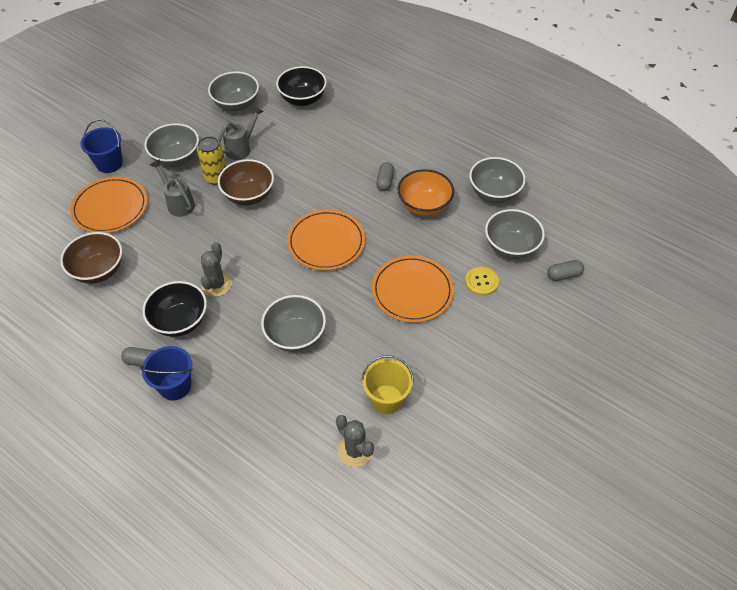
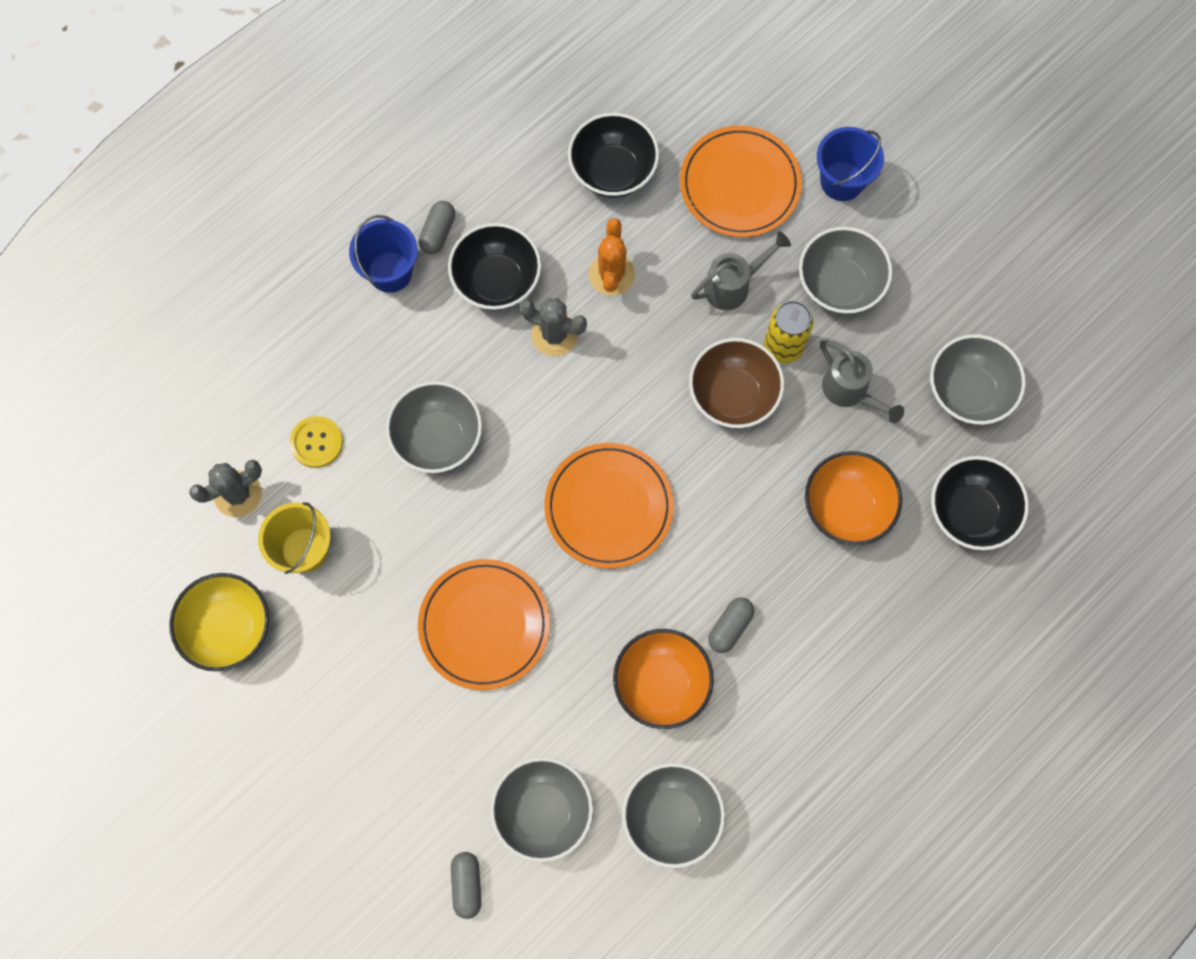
camera: 100 degrees right, 20 degrees up
(99, 270) = (613, 171): brown bowl -> black bowl
(173, 261) = (611, 274): none -> orange cactus
(308, 143) = (847, 508): none -> orange bowl
(385, 182) = (730, 627): grey capsule -> grey capsule turned 75 degrees counterclockwise
(452, 435) = (229, 628): none -> yellow bowl
(481, 282) = (480, 741): yellow button -> yellow button (316, 442)

